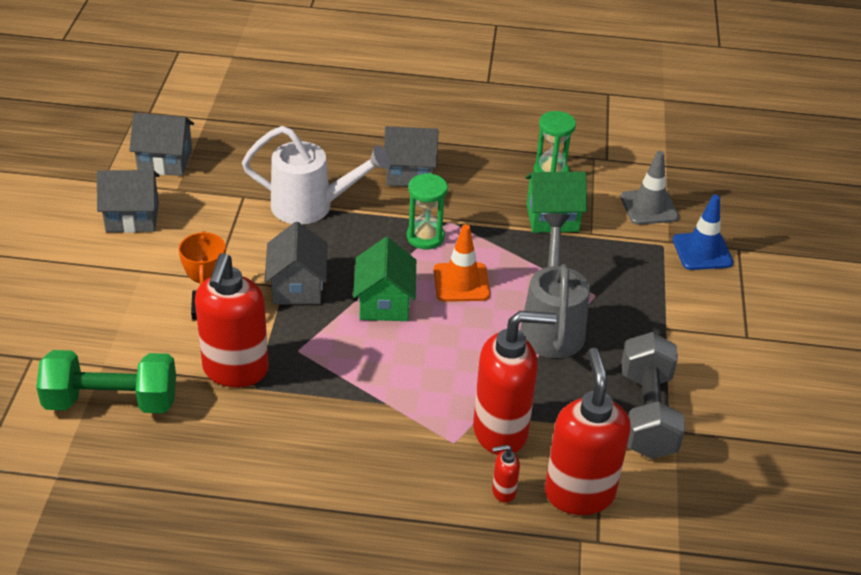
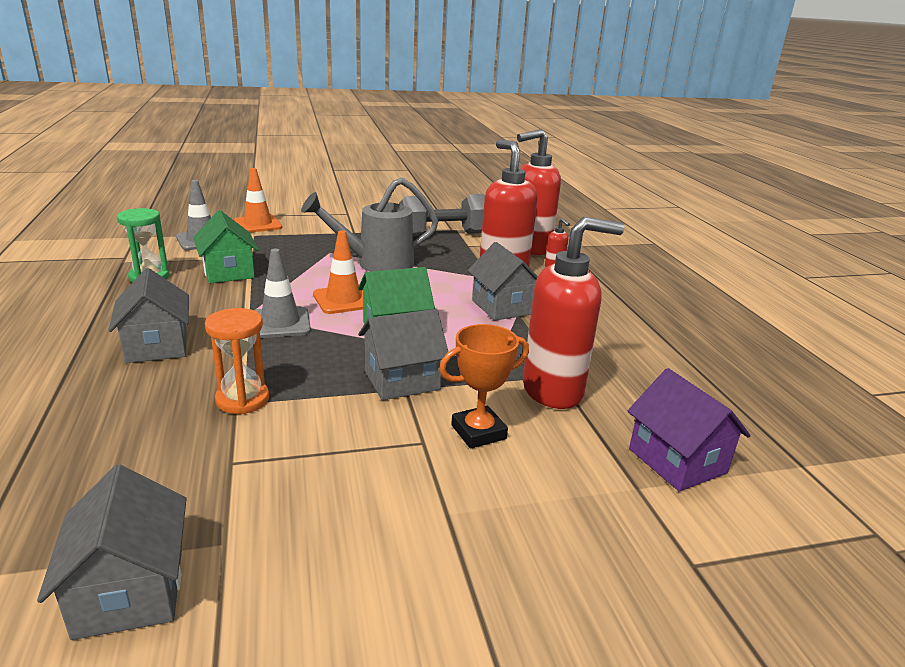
camera: 110 degrees left, 15 degrees down
(111, 402) = (677, 461): green dumbbell -> purple house
(132, 217) = (323, 574): grey house -> grey house (502, 307)
(311, 206) = (242, 400): white watering can -> orange hourglass
(425, 237) = (280, 323): green hourglass -> grey traffic cone
(702, 251) = (258, 224): blue traffic cone -> orange traffic cone

